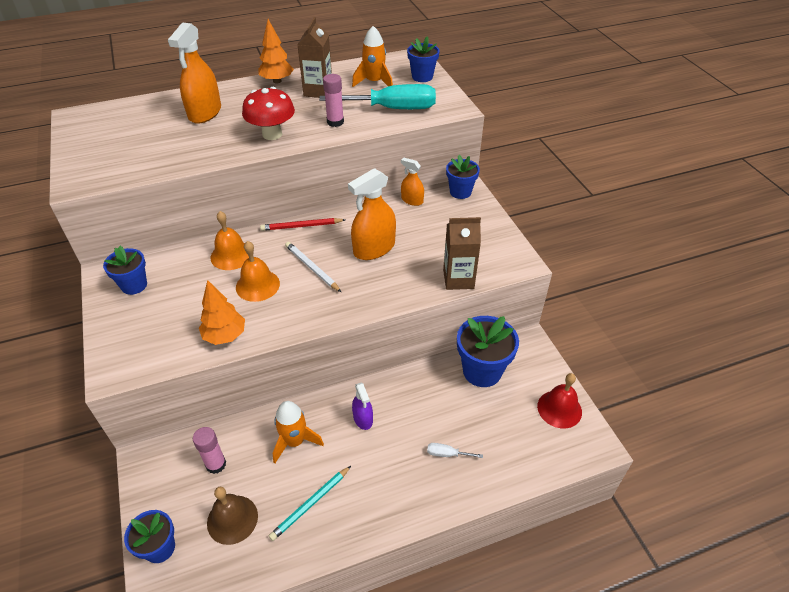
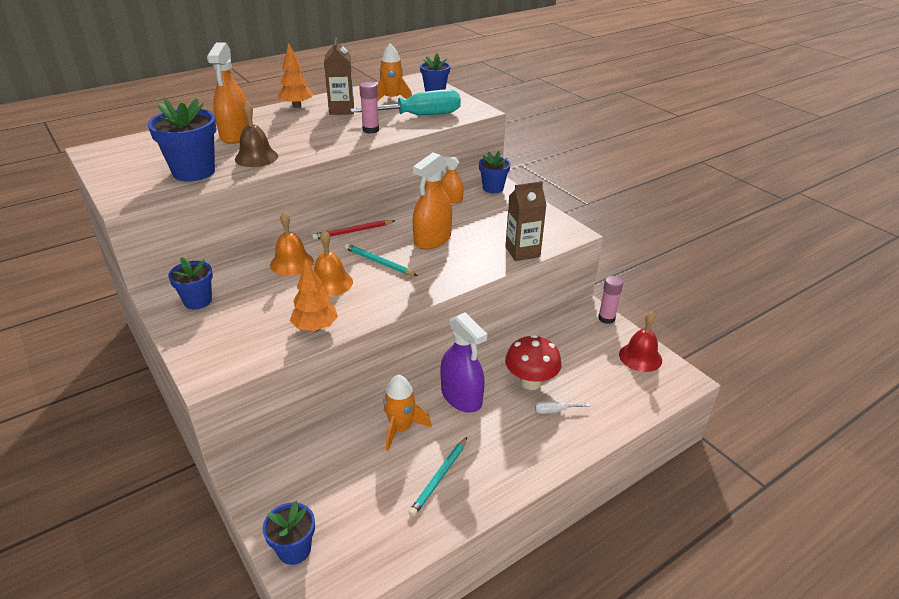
camera: 15 degrees left, 10 degrees down
(216, 464) = (326, 463): pink glue stick -> pink glue stick (606, 318)
(232, 519) = (363, 507): brown bell -> brown bell (256, 157)
(272, 134) = (313, 144): red mushroom -> red mushroom (530, 382)
(312, 268) = (379, 262): white pencil -> turquoise pencil
(363, 418) = (461, 397): purple spray bottle -> purple spray bottle, size x1.80
(482, 371) = (558, 339): blue flower pot -> blue flower pot (194, 172)

